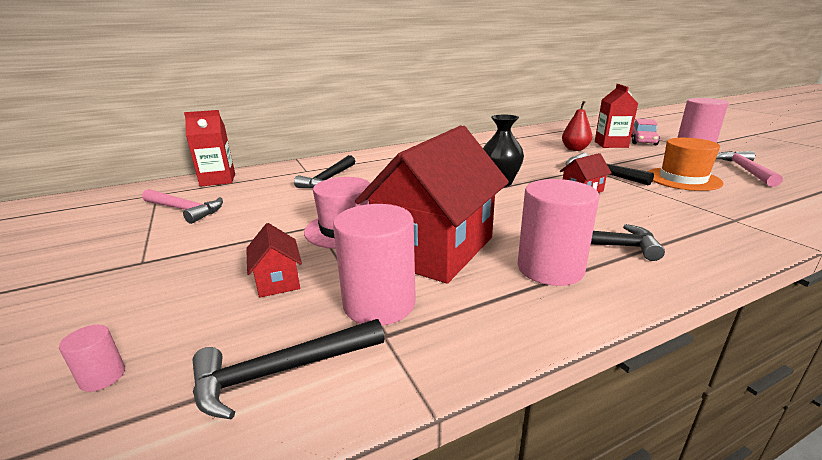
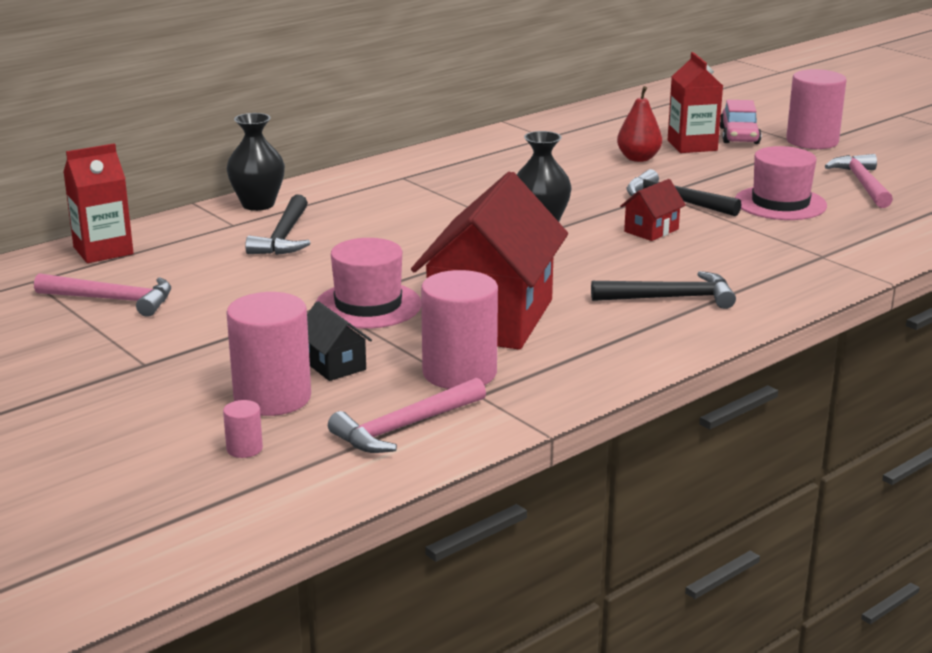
camera: 15 degrees left, 0 degrees up
(278, 280) = (334, 365): red house -> black house
(281, 371) = (404, 427): black hammer -> pink hammer
(330, 161) = (258, 204): none -> black vase
(550, 268) = (622, 326): pink cylinder -> pink cylinder (272, 398)
(683, 179) = (780, 203): orange hat -> pink hat

